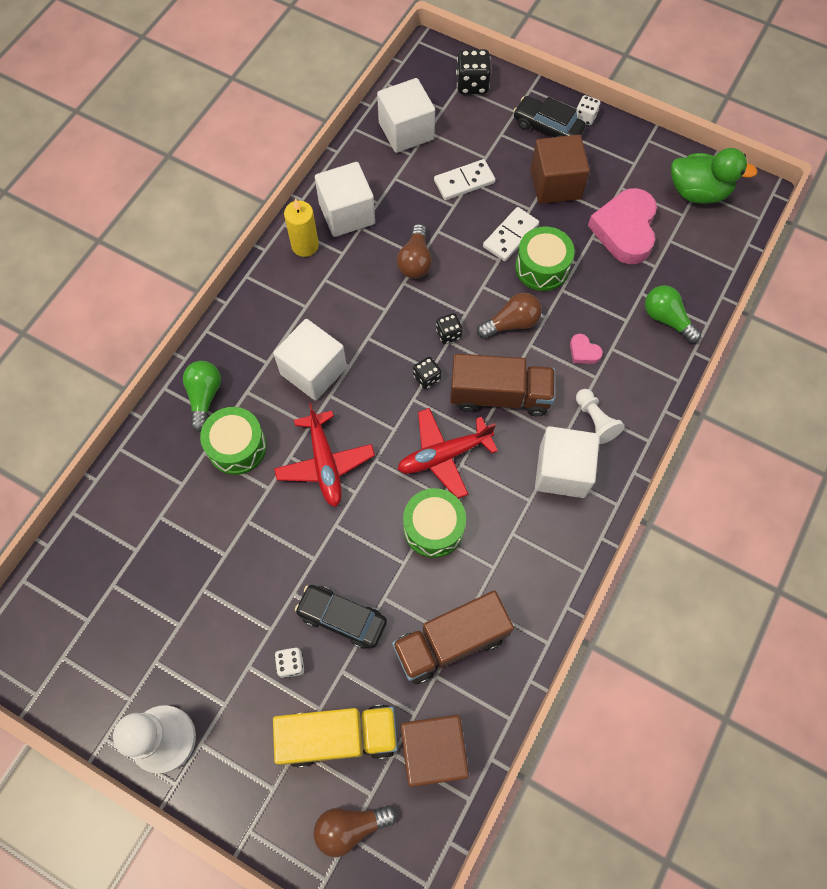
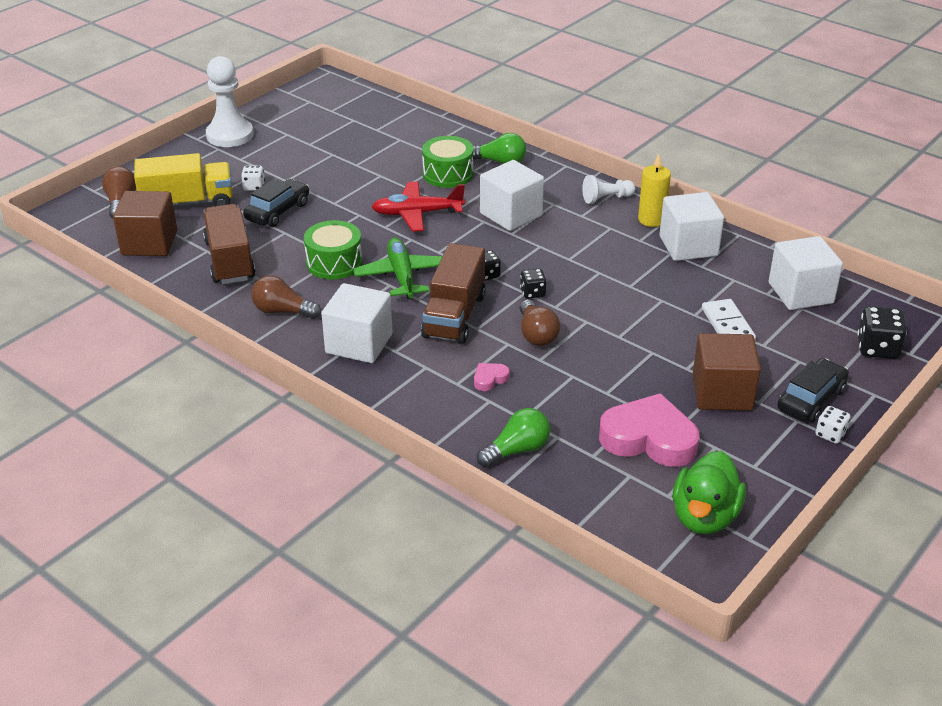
camera: 100 degrees right, 30 degrees down
(339, 736) = (188, 203): yellow truck -> yellow truck turned 105 degrees counterclockwise
(415, 261) = (624, 282): brown light bulb -> brown light bulb (283, 311)
(444, 455) = (402, 276): red plane -> green plane
(510, 236) = (649, 348): white domino -> none
(542, 267) = (604, 365): green drum -> none
(595, 421) = (406, 374): white pawn -> white pawn (606, 198)

